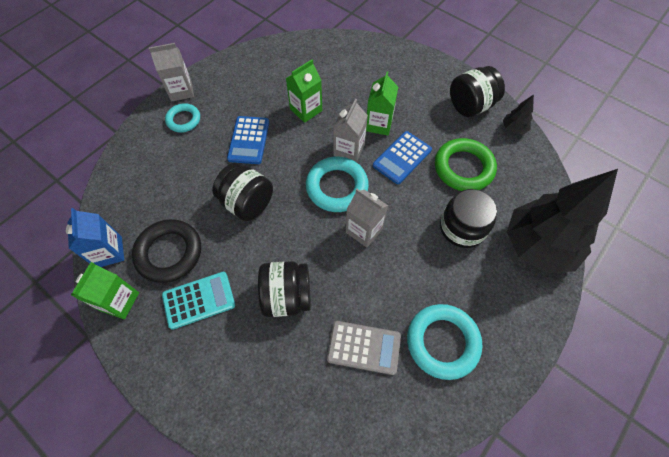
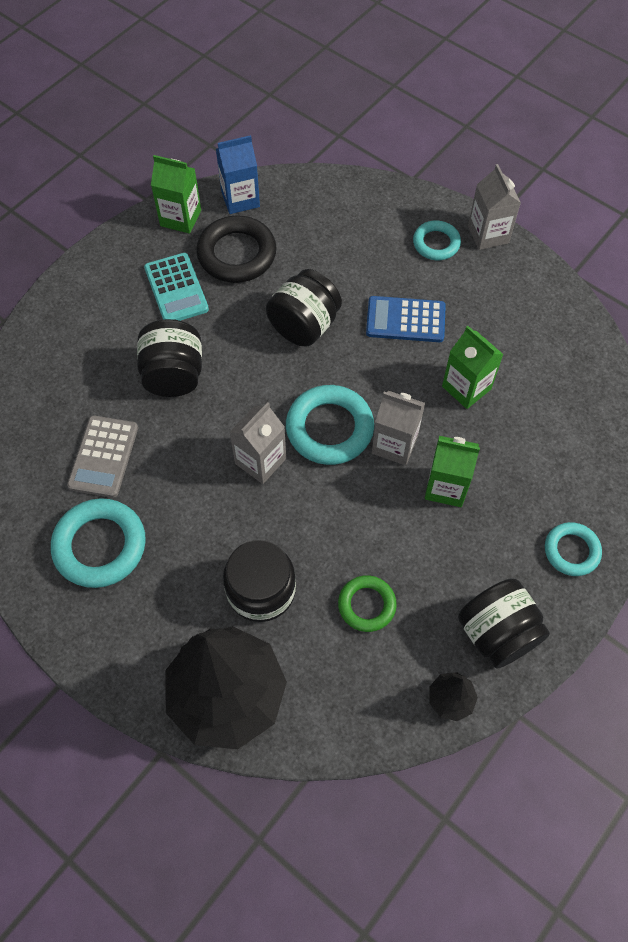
camera: 90 degrees right, 0 degrees up
(402, 158) = (383, 516): blue calculator -> none
(416, 69) = (571, 551): none -> turquoise ring
(463, 168) = (366, 605): green ring -> green ring, size x0.60

